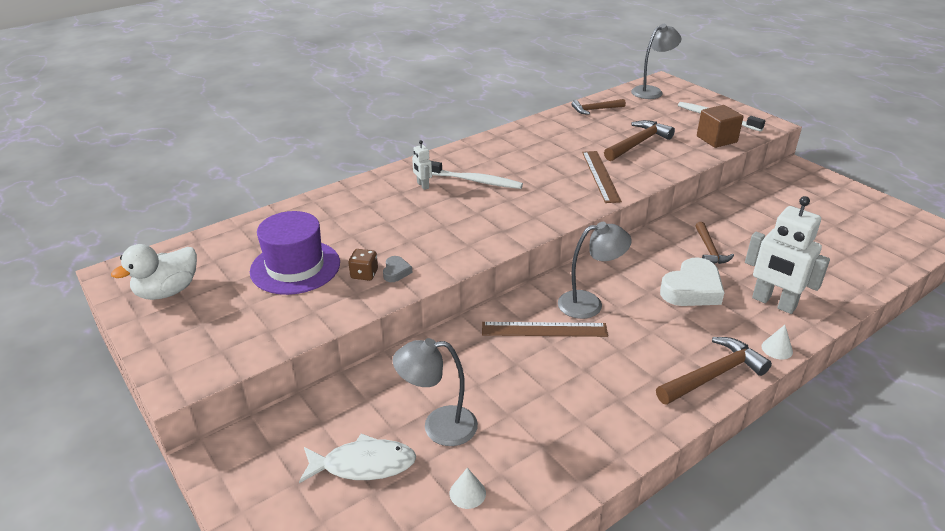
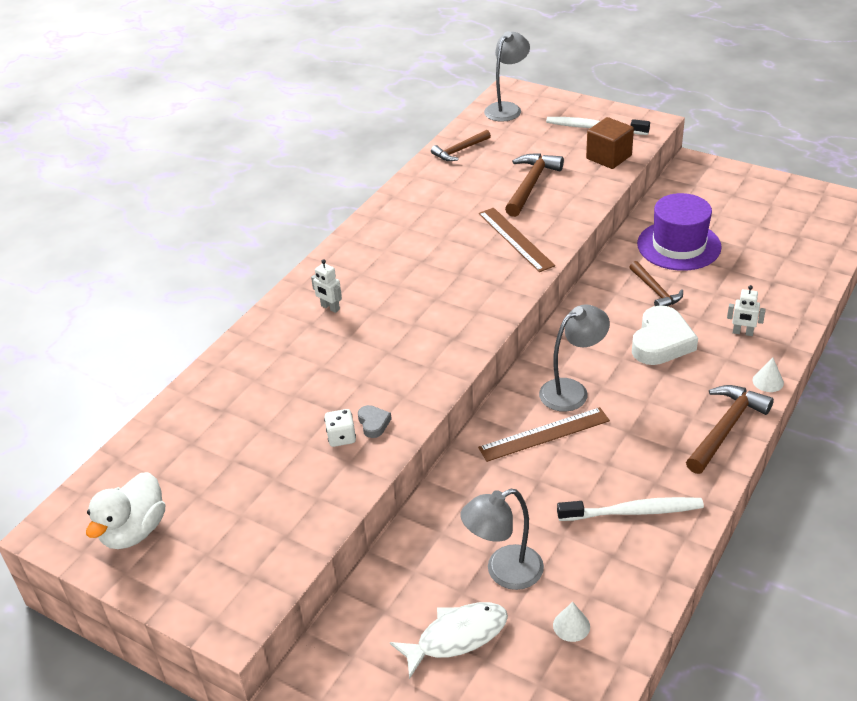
camera: 20 degrees left, 5 degrees up
(295, 267) = (259, 454): purple hat -> purple hat (679, 245)
(364, 274) = (341, 437): brown dice -> white dice
(474, 181) = (384, 284): white toothbrush -> white toothbrush (633, 511)
(773, 303) = (742, 333): white robot -> white robot, size x0.47

